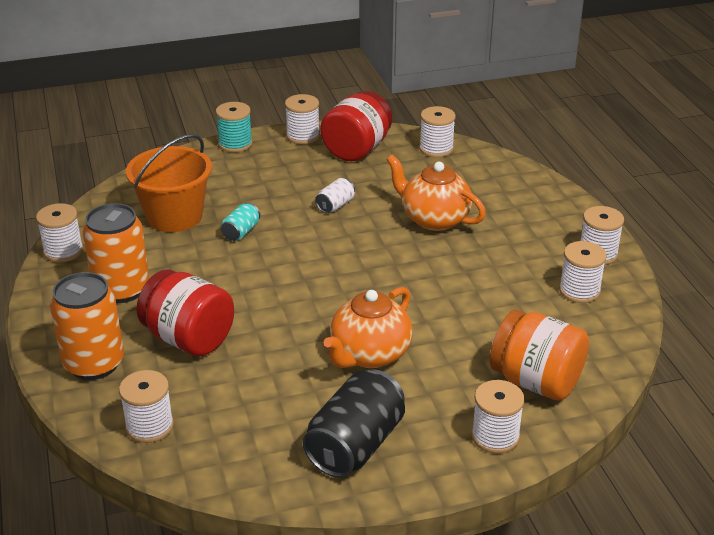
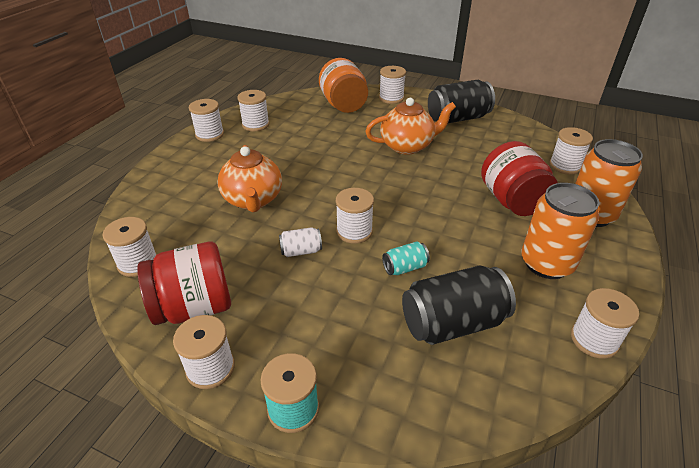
camera: 140 degrees left, 5 degrees up
(174, 216) = (452, 323): orange bucket -> black can
(312, 237) = (354, 231): none -> white spool

